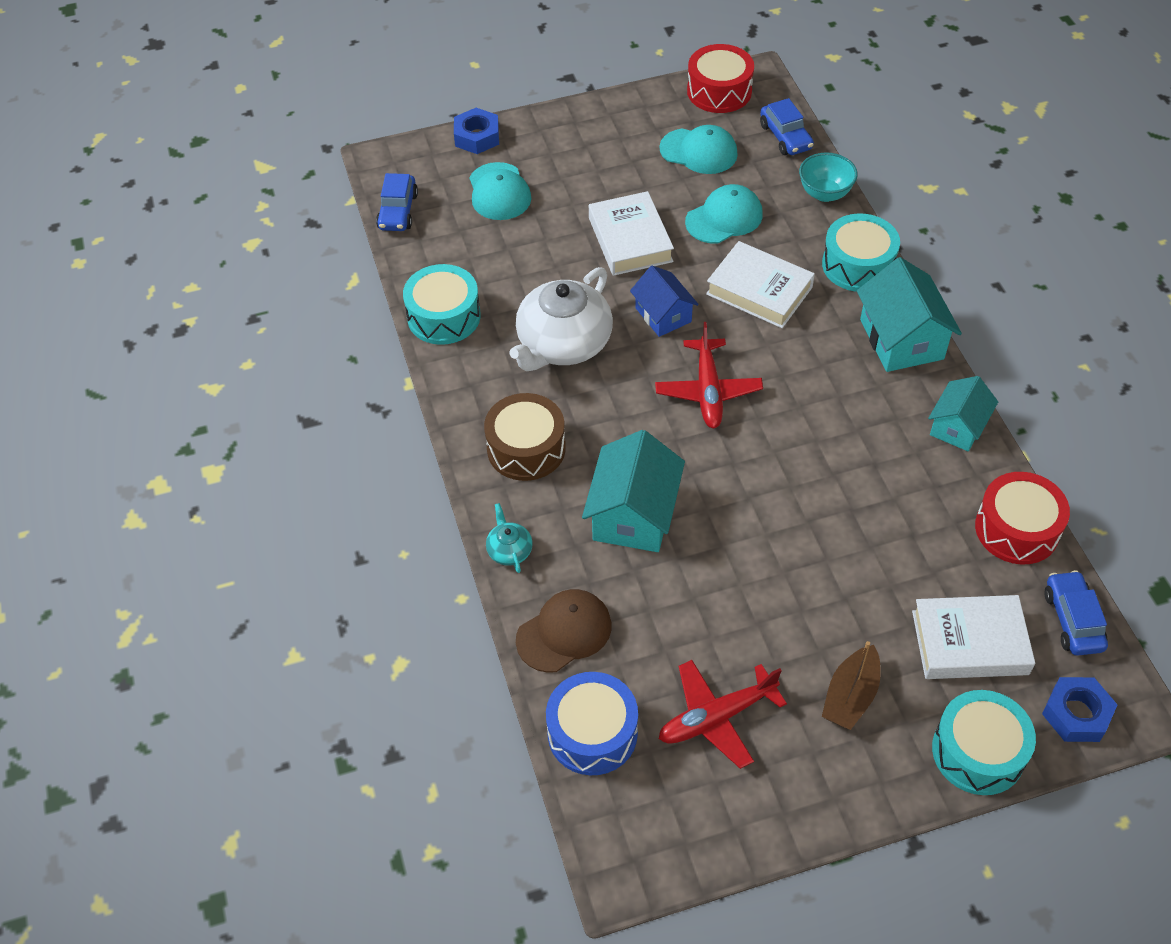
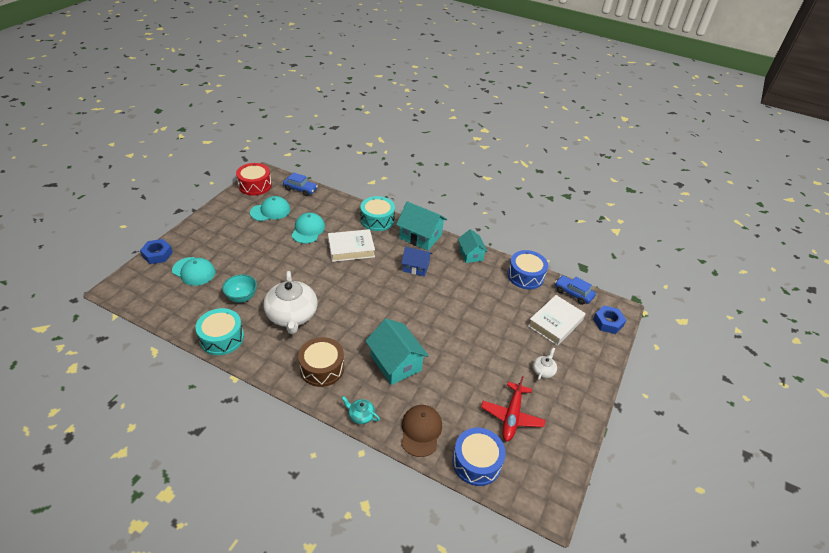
camera: 50 degrees left, 10 degrees down
(398, 211) = (148, 307): blue car -> none
(630, 240) = (277, 258): white book -> none
(663, 315) = (323, 279): blue house -> blue house (416, 267)
(708, 391) = (372, 296): red plane -> none
(824, 193) = (337, 202): turquoise bowl -> turquoise bowl (242, 297)
(850, 696) = (543, 370): brown boat -> white teapot
(978, 752) = (598, 357): turquoise drum -> none
(1017, 529) = (525, 276): red drum -> blue drum

